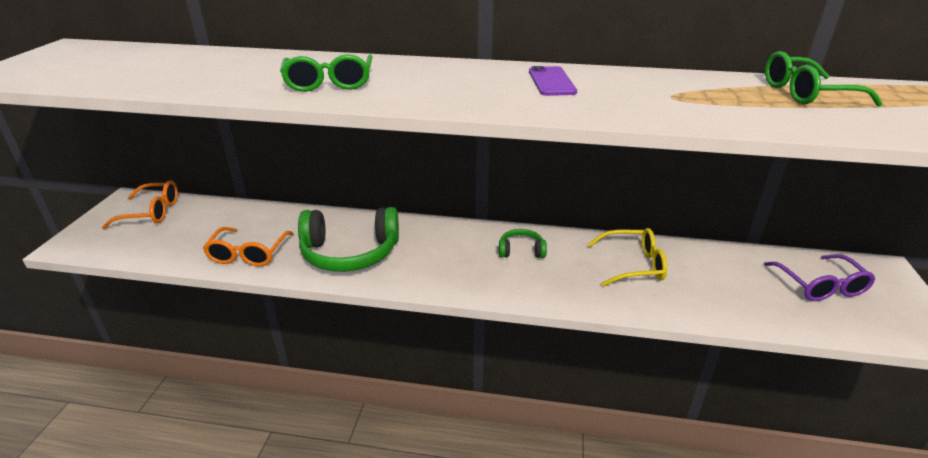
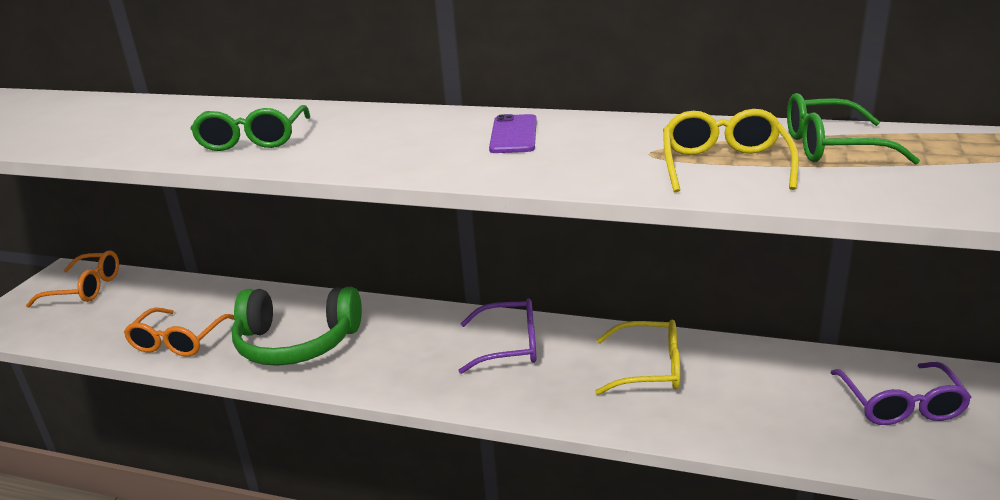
camera: 10 degrees right, 5 degrees down
(521, 251) = (508, 346): green headphones -> purple glasses
(737, 106) = (724, 165): none -> yellow glasses

